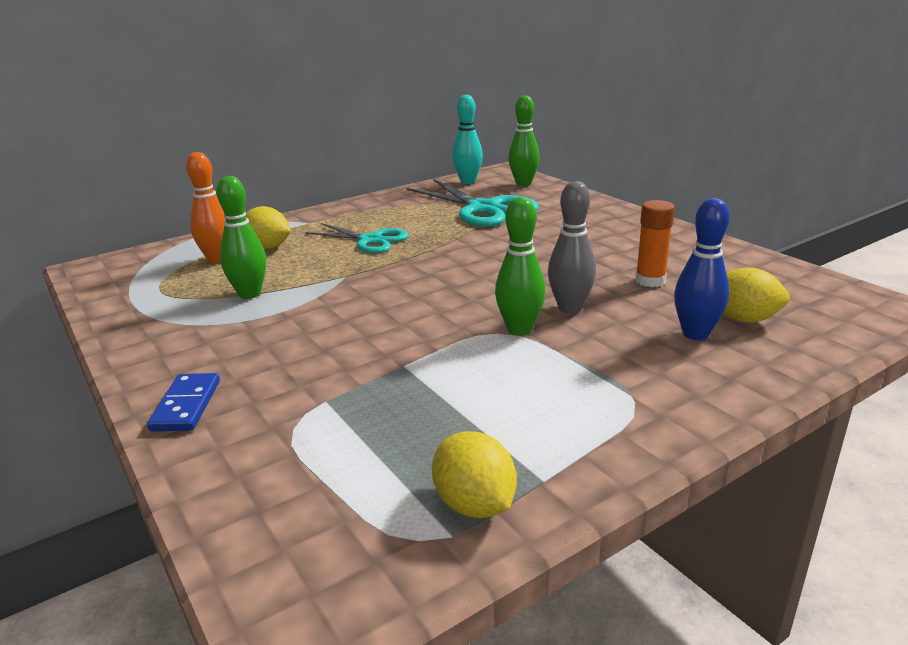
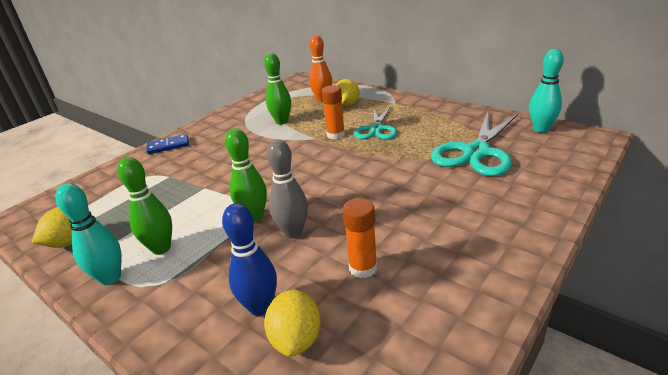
camera: 75 degrees right, 5 degrees up
(353, 263) = (335, 135): none -> orange glue stick
(523, 184) = (567, 155): green bowling pin -> green bowling pin (161, 248)
(605, 445) = (110, 278): none -> turquoise bowling pin

